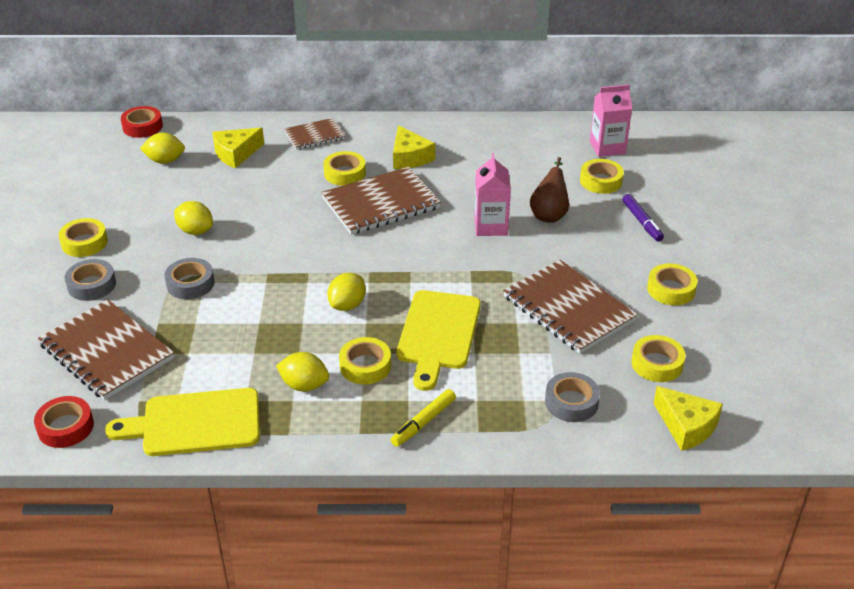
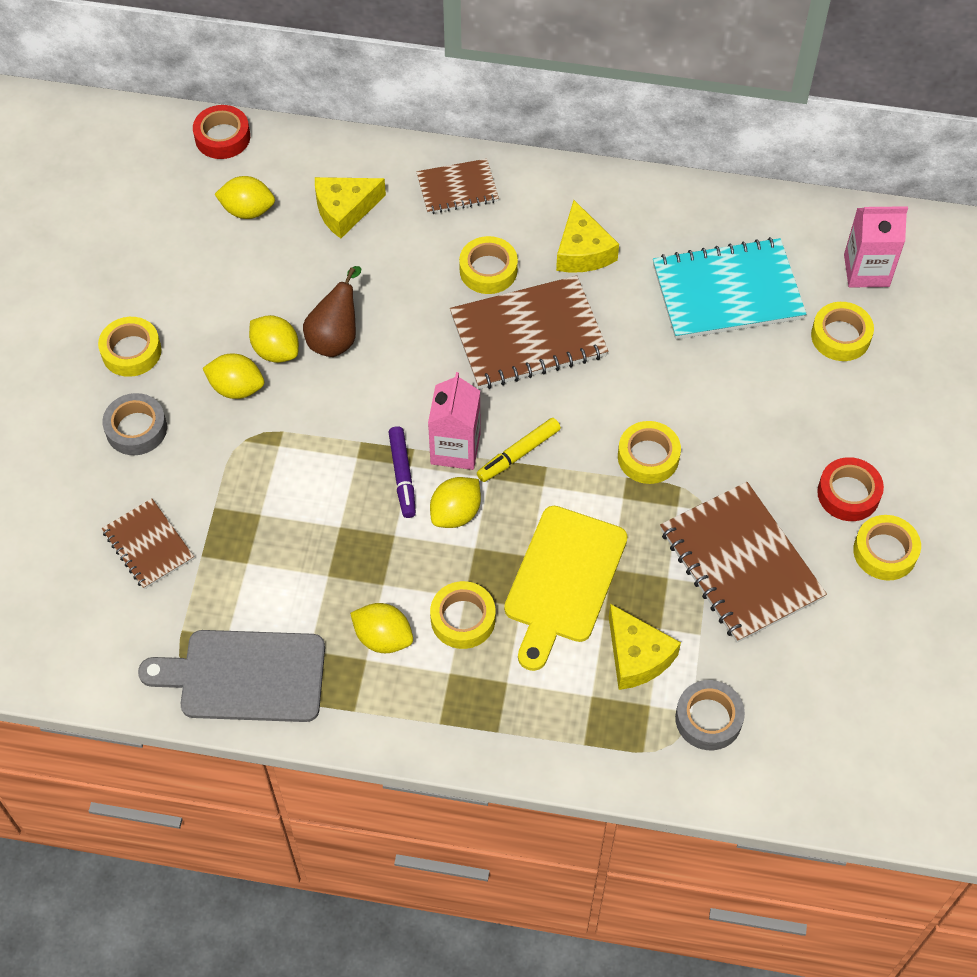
camera: 10 degrees right, 20 degrees up
(65, 427) = (93, 657): red tape -> red tape (848, 494)
(107, 352) = (148, 545): brown notebook -> brown notebook, size x0.57
(168, 254) = (236, 388): none -> yellow lemon
(190, 284) = (260, 445): grey tape -> none
(195, 423) = (245, 676): yellow cutting board -> grey cutting board
(423, 422) = (520, 720): yellow marker -> yellow marker (518, 454)
(491, 226) = (669, 400): pink carton -> pink carton (455, 448)
(516, 167) = (727, 292): none -> turquoise notebook
(549, 214) = (754, 390): brown pear -> brown pear (335, 338)
(642, 222) = (878, 423): purple marker -> purple marker (403, 475)
(657, 364) = (832, 674): yellow tape -> yellow tape (648, 457)
(686, 426) = (843, 779): yellow cheese -> yellow cheese (636, 656)

